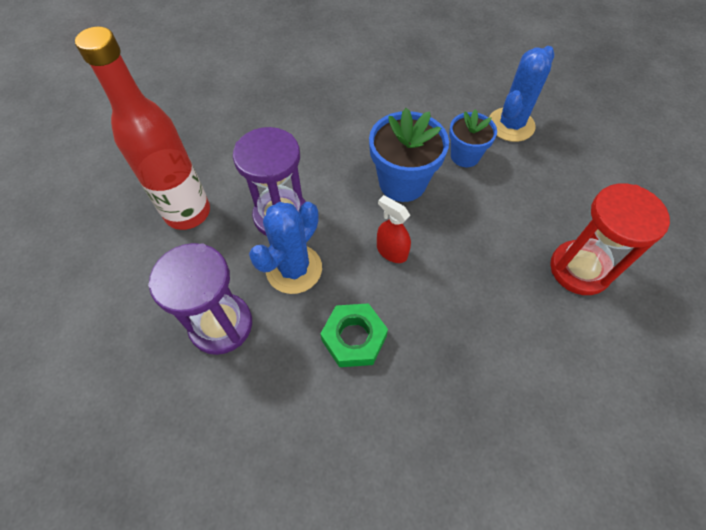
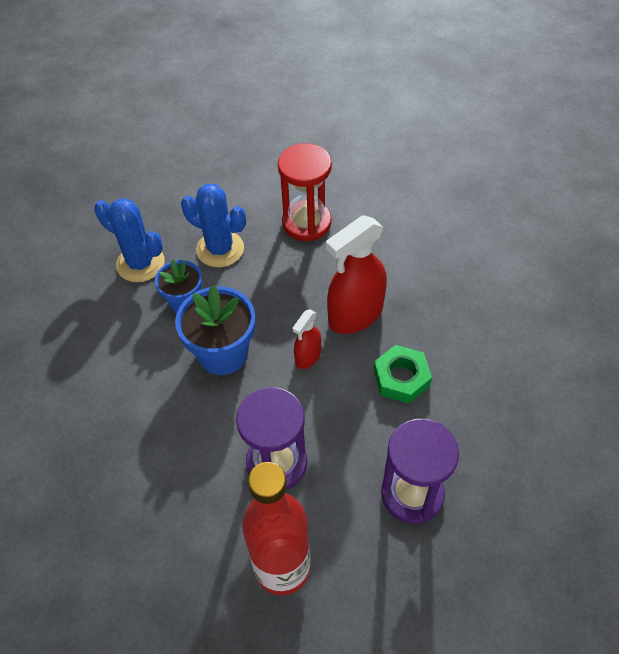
camera: 95 degrees left, 5 degrees down
(294, 269) = (340, 439): blue cactus -> blue cactus (220, 249)
(442, 303) = (355, 315): none -> red spray bottle

